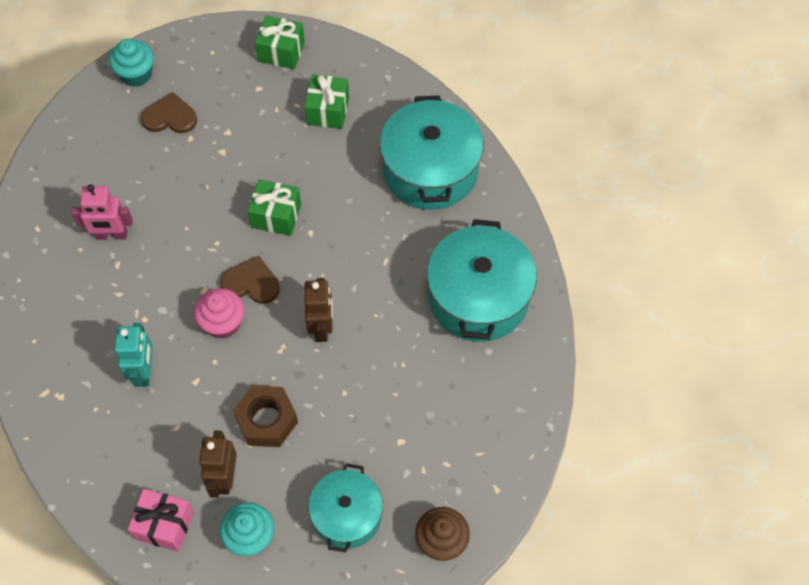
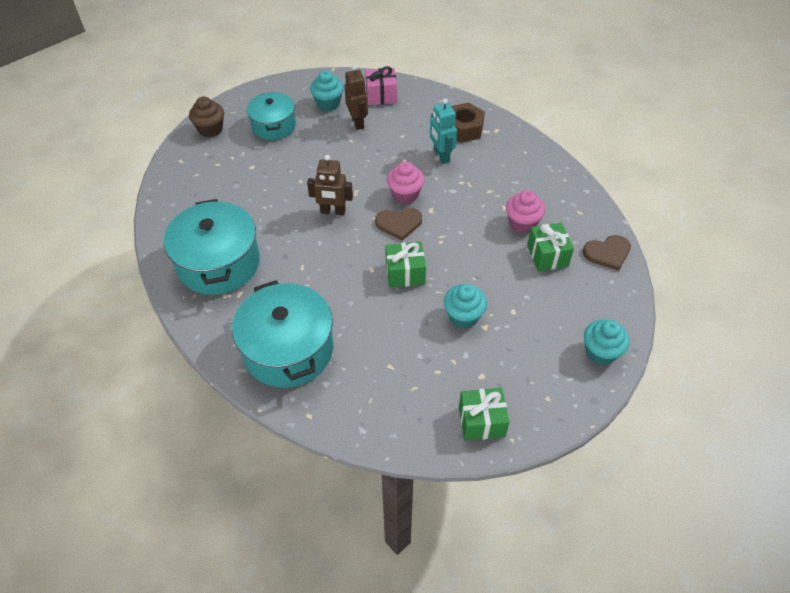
camera: 160 degrees right, 10 degrees down
(112, 235) = (522, 223): pink robot -> pink cupcake
(170, 117) = (543, 323): brown heart -> brown heart (607, 253)
(242, 149) = (463, 316): none -> turquoise cupcake
(267, 420) = (346, 154): brown nut -> brown nut (463, 128)
(322, 327) = (333, 211): brown robot -> brown robot turned 60 degrees counterclockwise
(328, 111) = (405, 375): green gift -> green gift (547, 255)

